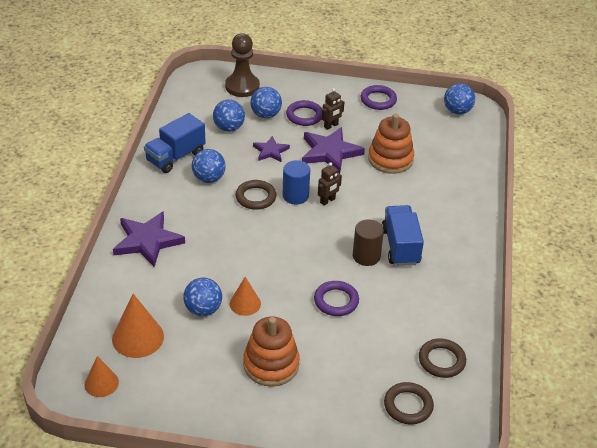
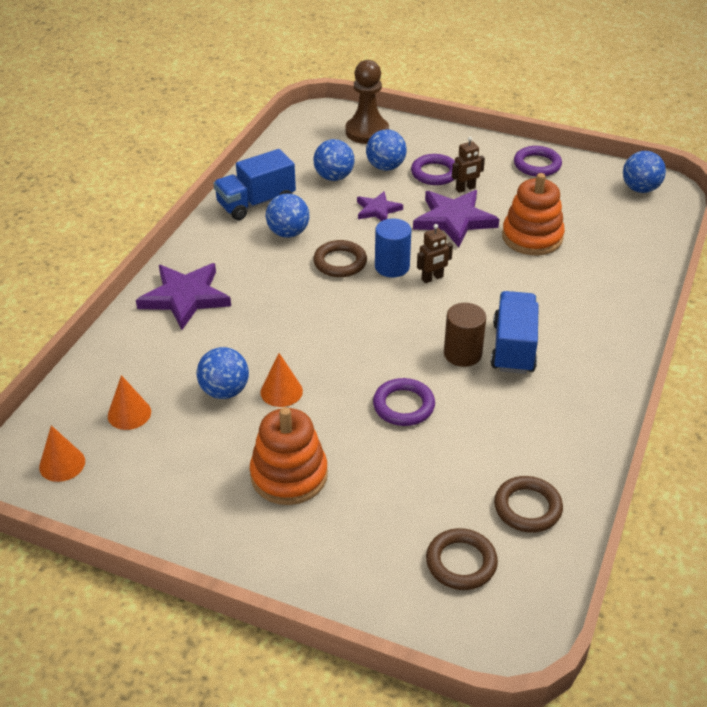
camera: 15 degrees right, 0 degrees up
(138, 337) = (129, 414): orange cone -> orange cone, size x0.63

